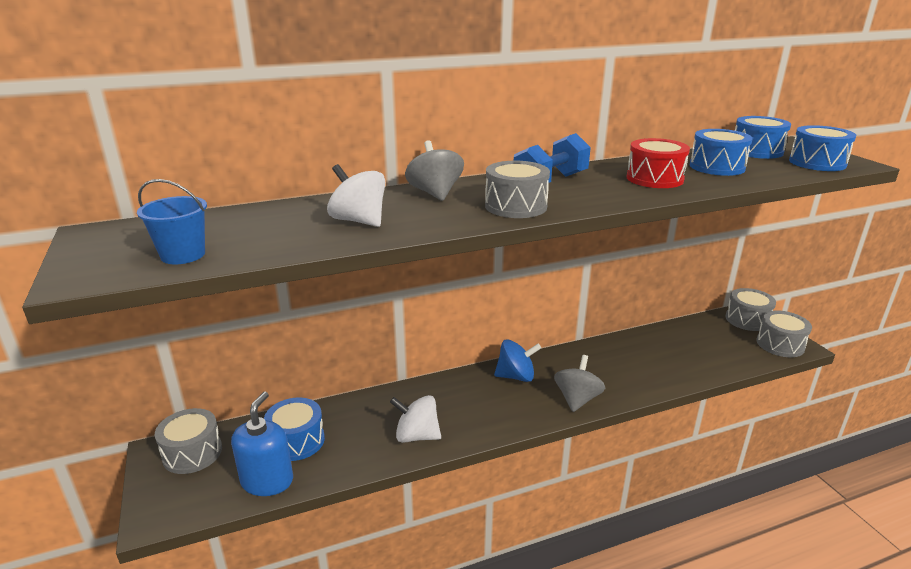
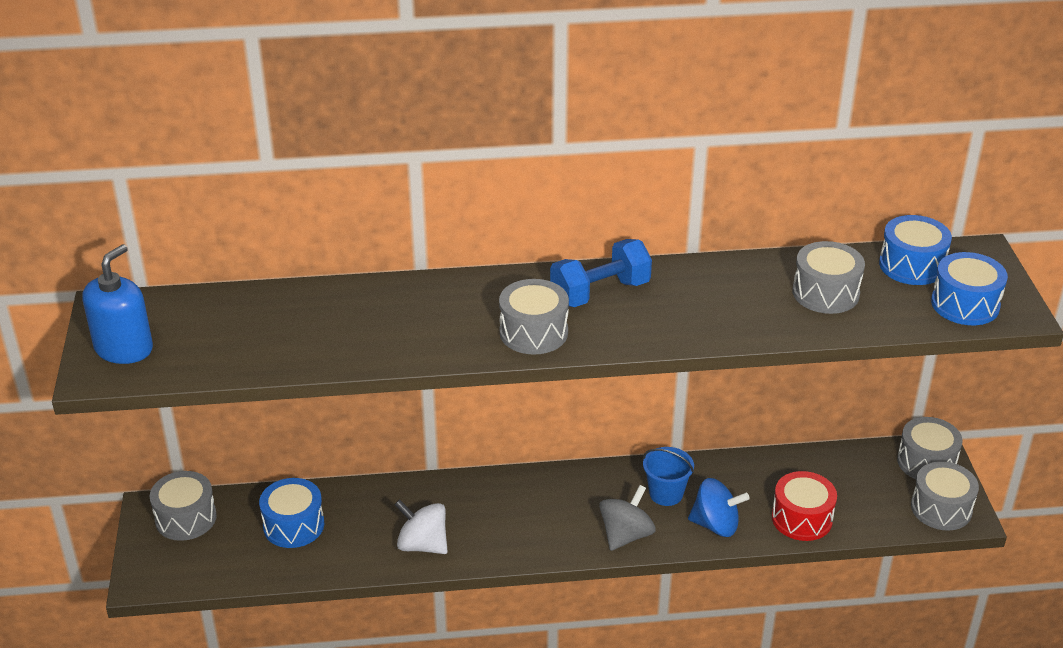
camera: 15 degrees right, 10 degrees up
(183, 255) = (185, 356): blue bucket -> blue bucket (666, 494)
(267, 481) = (254, 564): blue soap dispenser -> blue soap dispenser (124, 348)
(359, 221) = (360, 331): white spinning top -> none
(435, 193) = (459, 294): grey spinning top -> none
(516, 376) = (568, 491): blue spinning top -> blue spinning top (715, 525)
(654, 179) = (727, 305): red drum -> red drum (802, 518)
(717, 167) = (825, 293): blue drum -> grey drum

